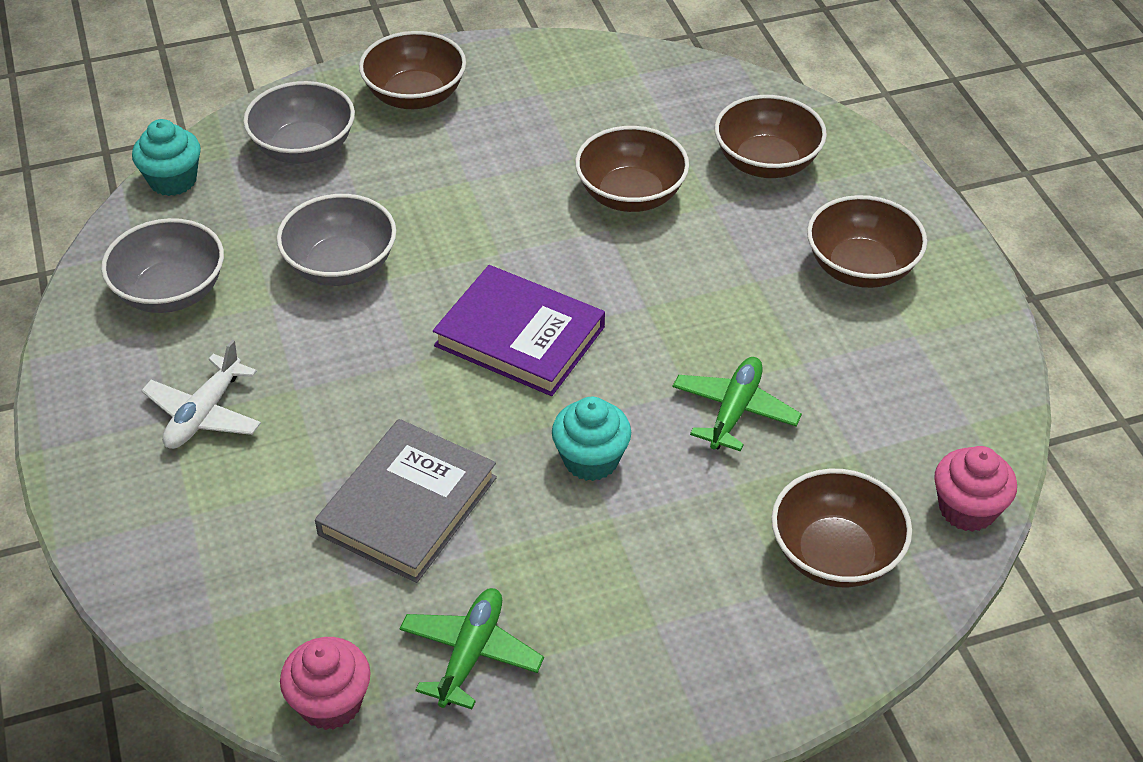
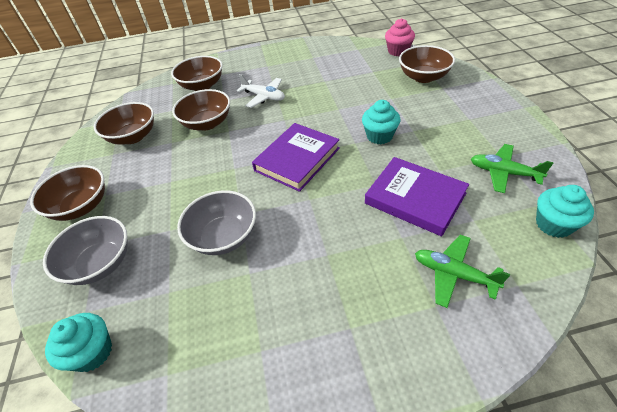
camera: 80 degrees left, 0 degrees up
(171, 292) = (221, 340): grey bowl -> none
(204, 414) = (347, 305): white plane -> white plane (264, 97)
(330, 703) = (553, 224): pink cupcake -> turquoise cupcake
(408, 505) = (415, 198): grey book -> purple book
(734, 411) = (350, 97): green plane -> green plane (454, 274)
(861, 267) = (274, 66): brown bowl -> brown bowl (133, 137)

